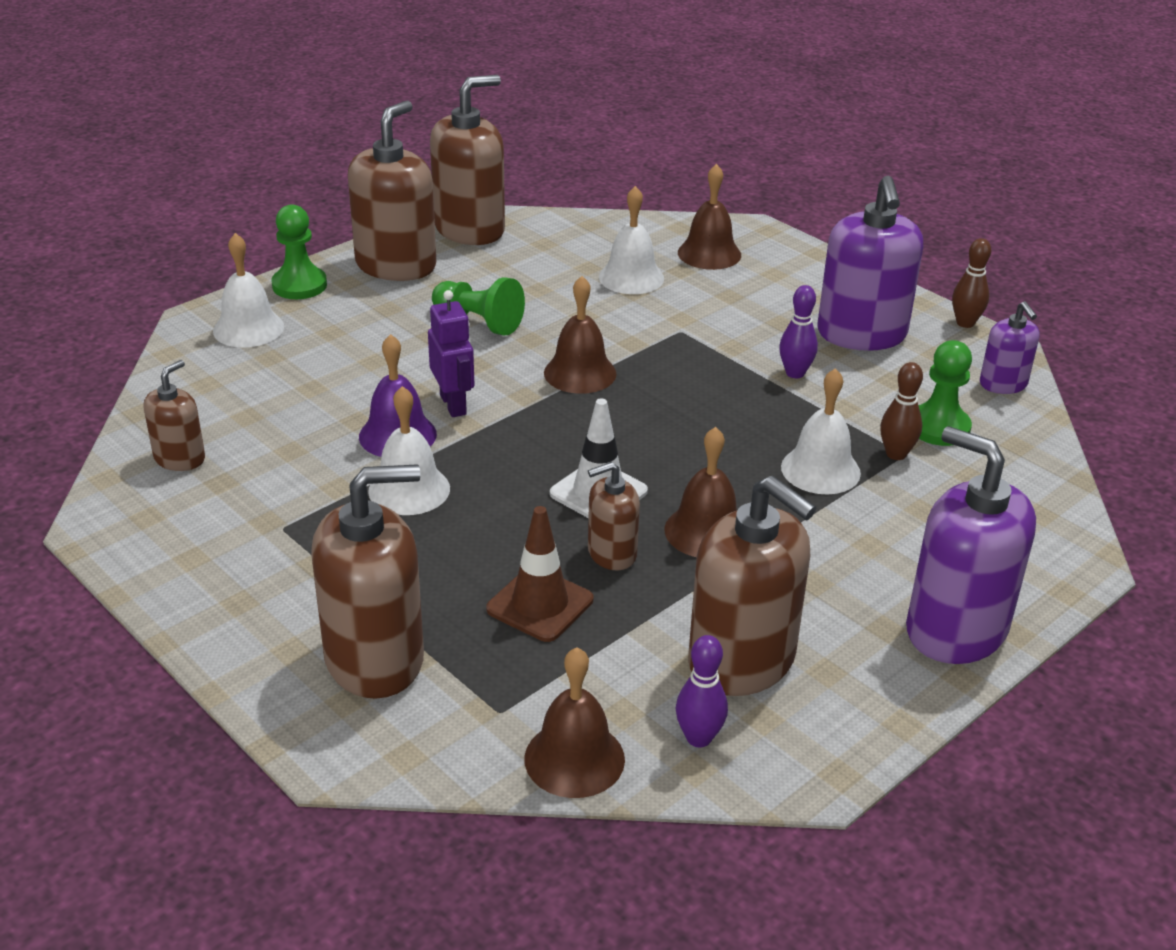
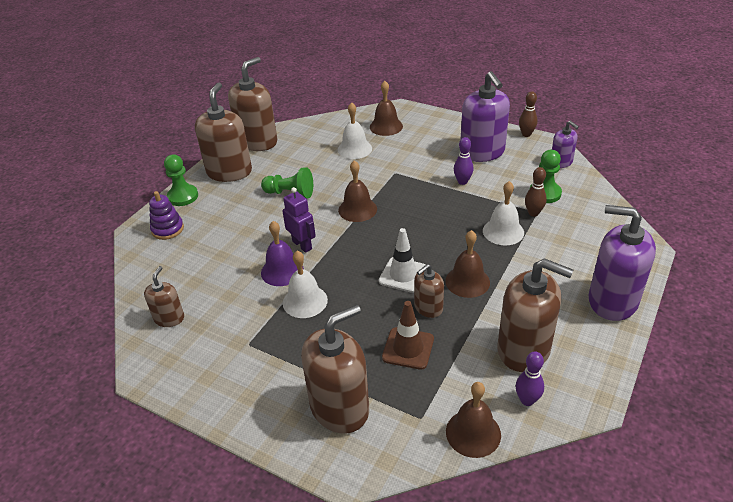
camera: 15 degrees left, 5 degrees up
(248, 328) = (167, 229): white bell -> purple stacking toy

